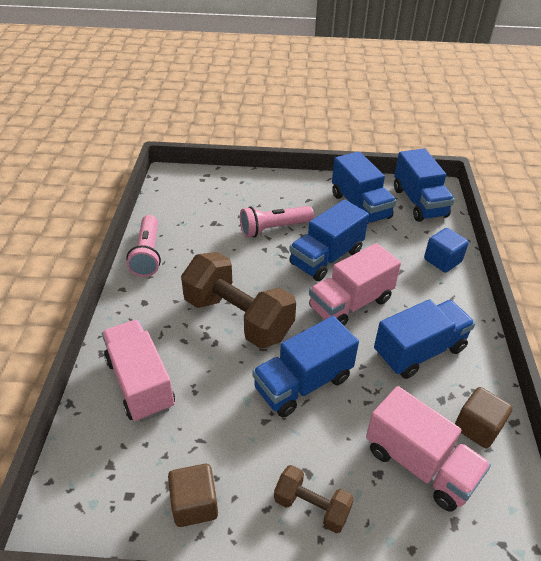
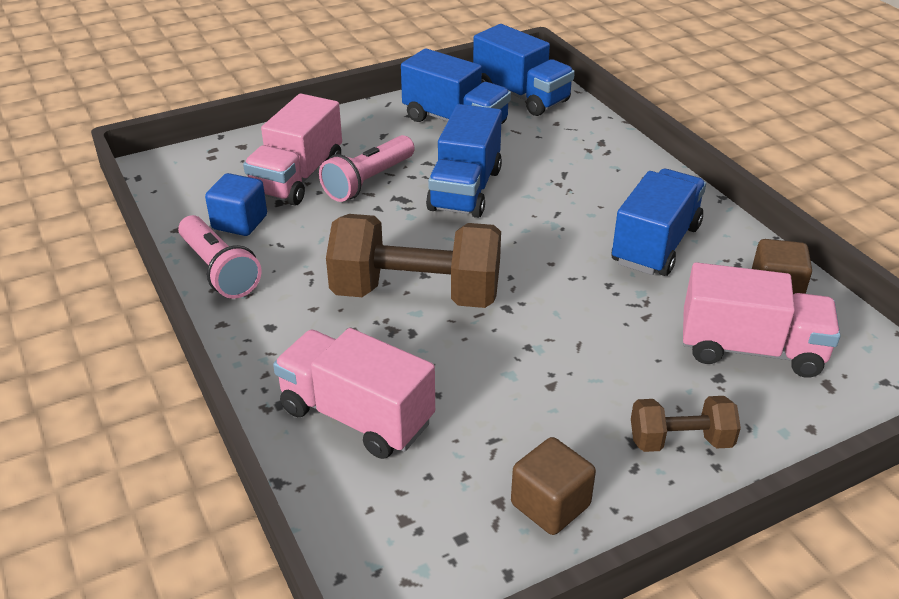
camera: 30 degrees left, 5 degrees down
(303, 383) = (559, 328): blue truck -> none
(350, 303) = (538, 227): pink truck -> pink truck (297, 178)
(442, 260) = (600, 147): blue cube -> blue cube (239, 222)

